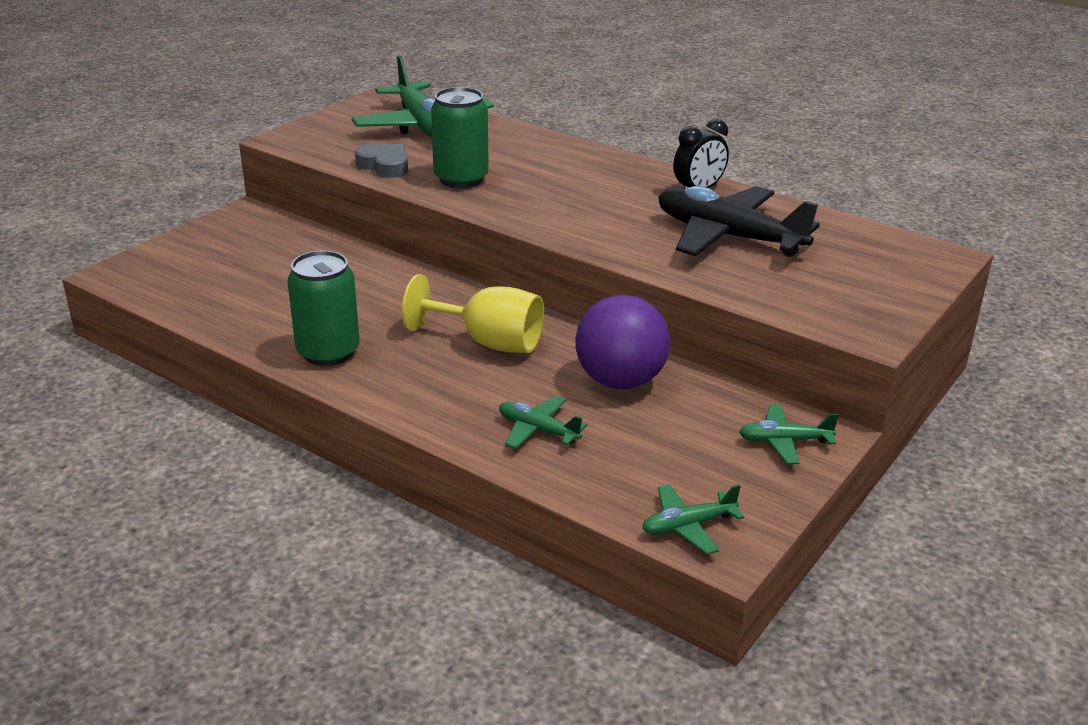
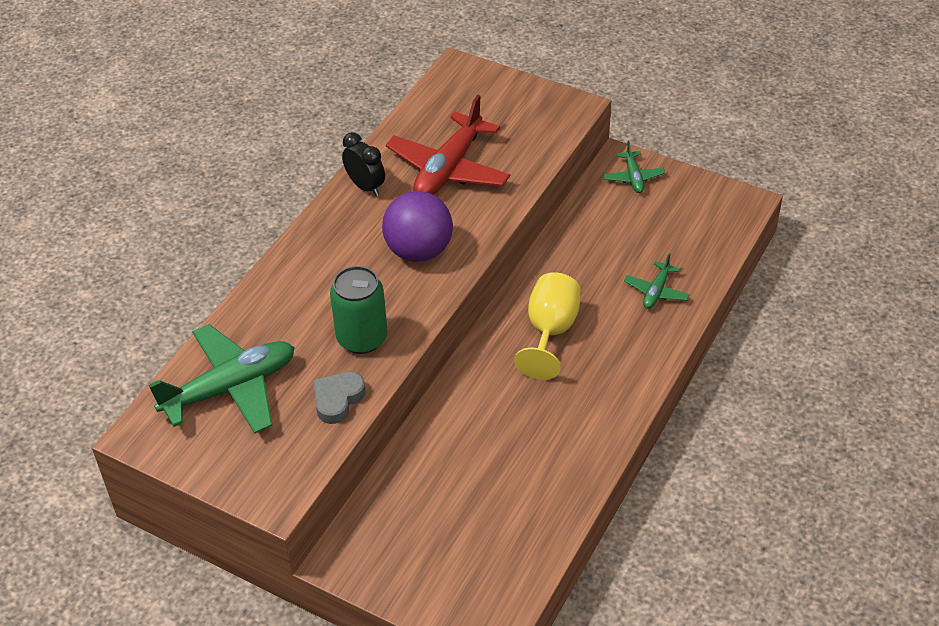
camera: 95 degrees left, 15 degrees up
(328, 352) = (588, 427): green can -> none
(620, 381) = (584, 255): purple ball -> purple ball (419, 251)
(688, 526) = (730, 217): green plane -> none
(728, 237) = (448, 169): black plane -> red plane

